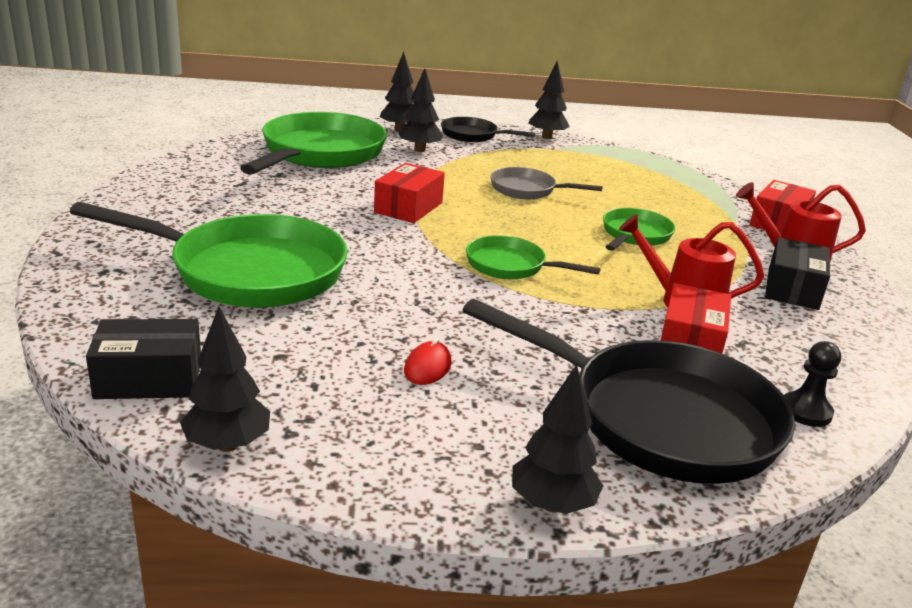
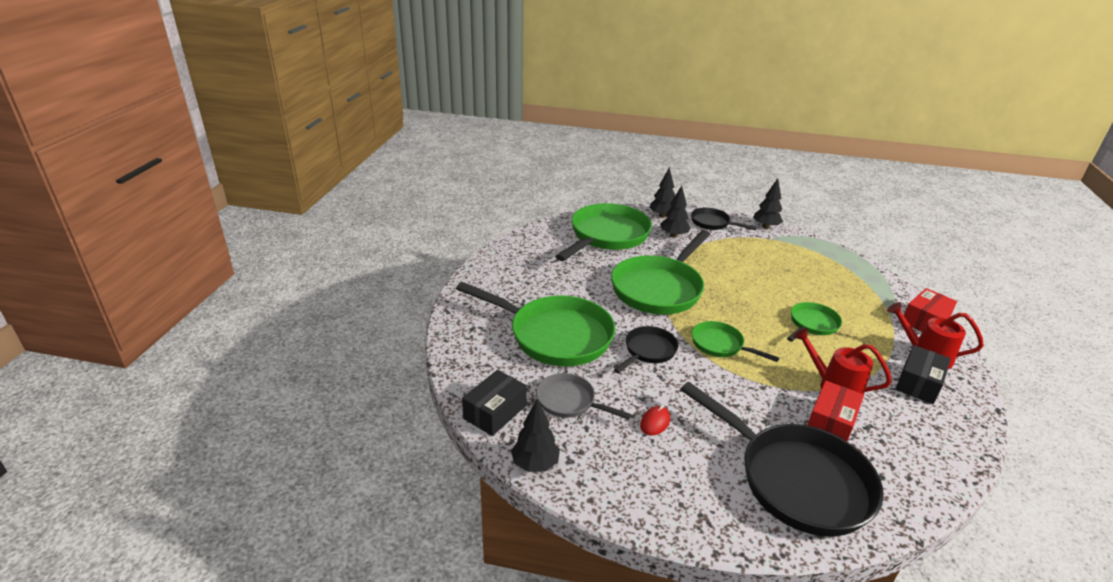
camera: 15 degrees right, 5 degrees up
(149, 379) = (495, 412): black box -> black box turned 60 degrees counterclockwise
(402, 280) = (648, 351): none -> black pan
(408, 207) = (659, 288): red box -> green pan
(527, 190) = (743, 277): grey pan -> grey pan (569, 401)
(552, 504) = (715, 533): black tree -> none
(806, 411) = (899, 488): black pawn -> none

